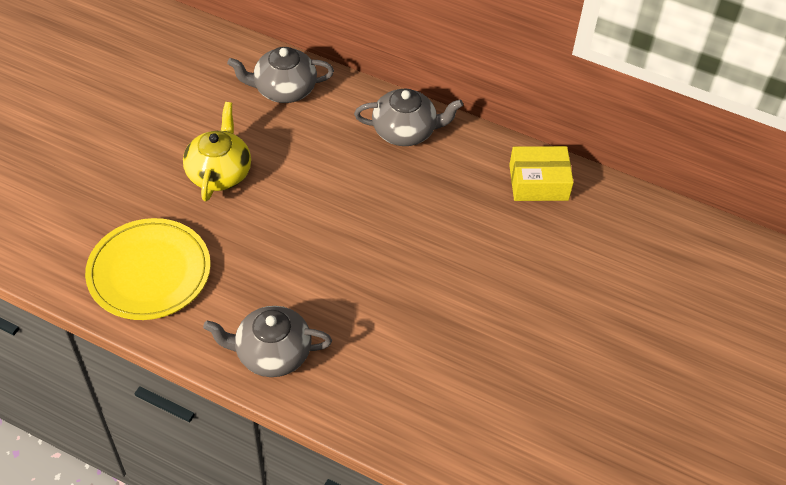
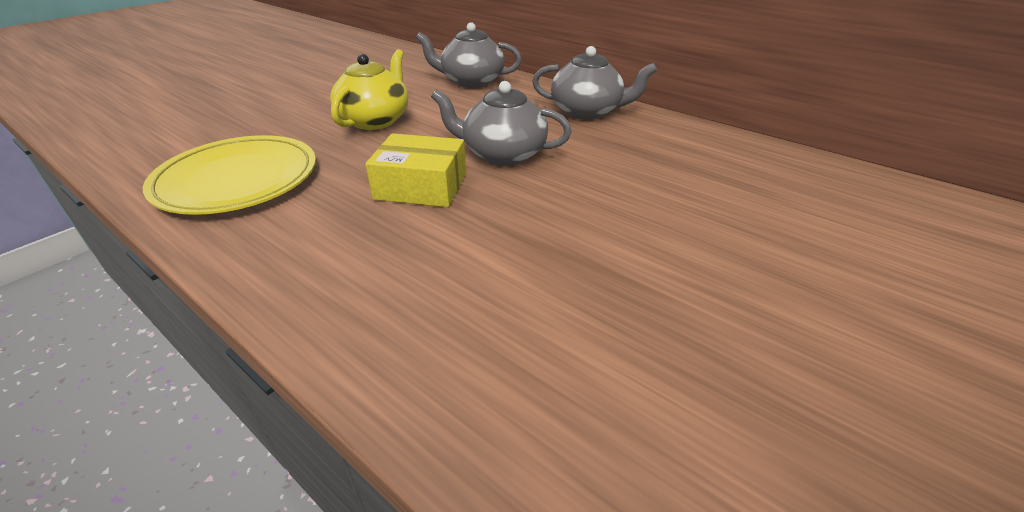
camera: 15 degrees right, 15 degrees down
(272, 353) = (328, 276): grey teapot -> grey teapot (503, 154)
(538, 182) = (747, 157): yellow box -> yellow box (421, 186)

